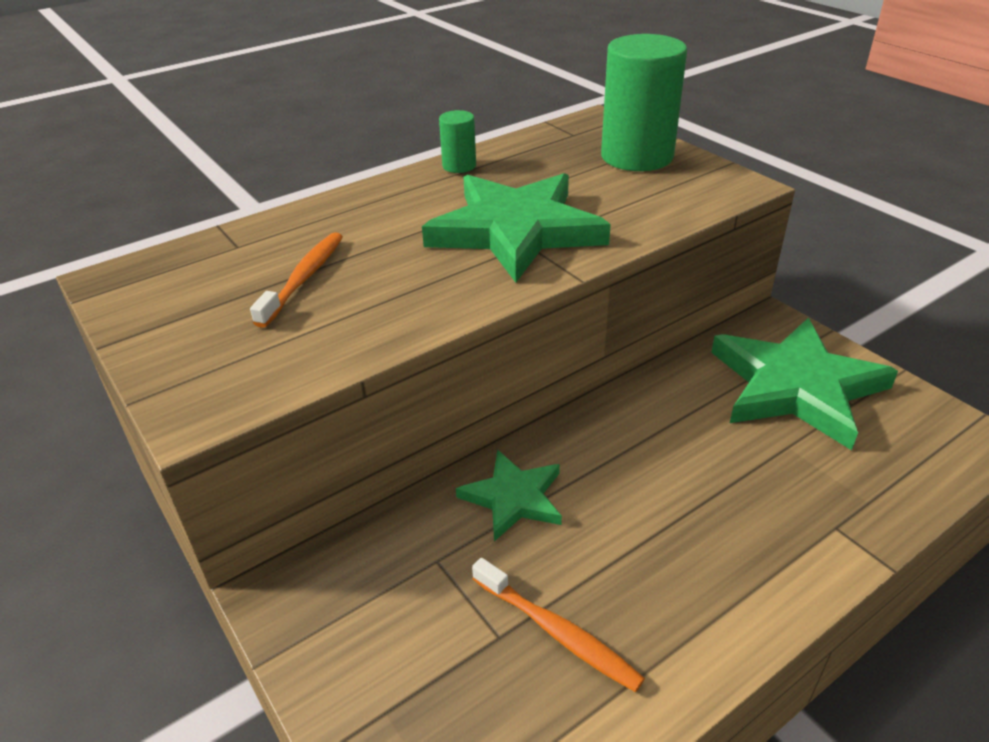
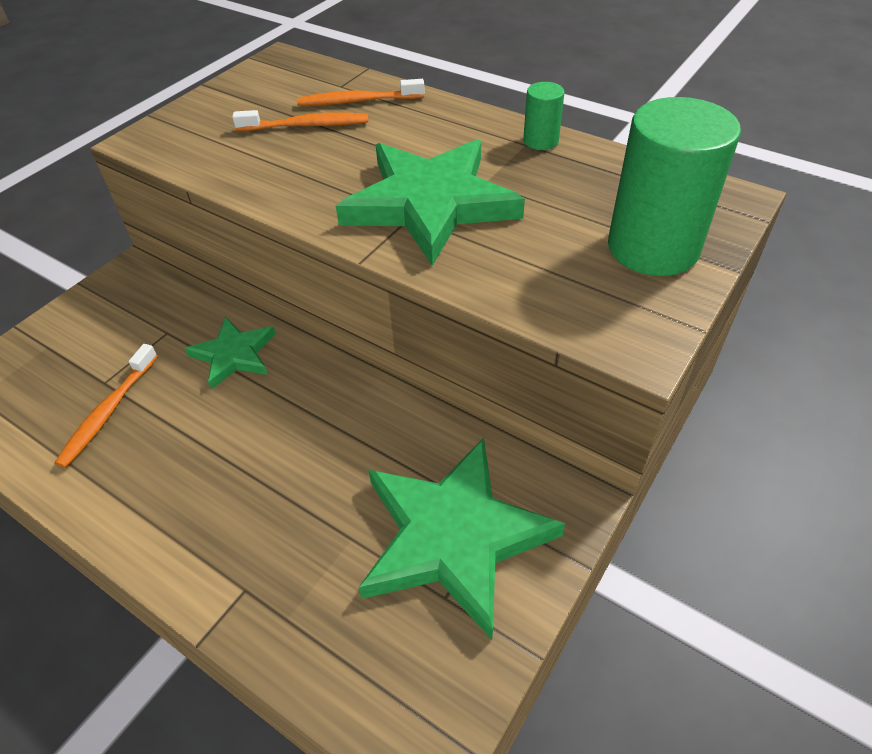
camera: 70 degrees right, 10 degrees up
(286, 240) = (358, 101): none -> orange toothbrush

